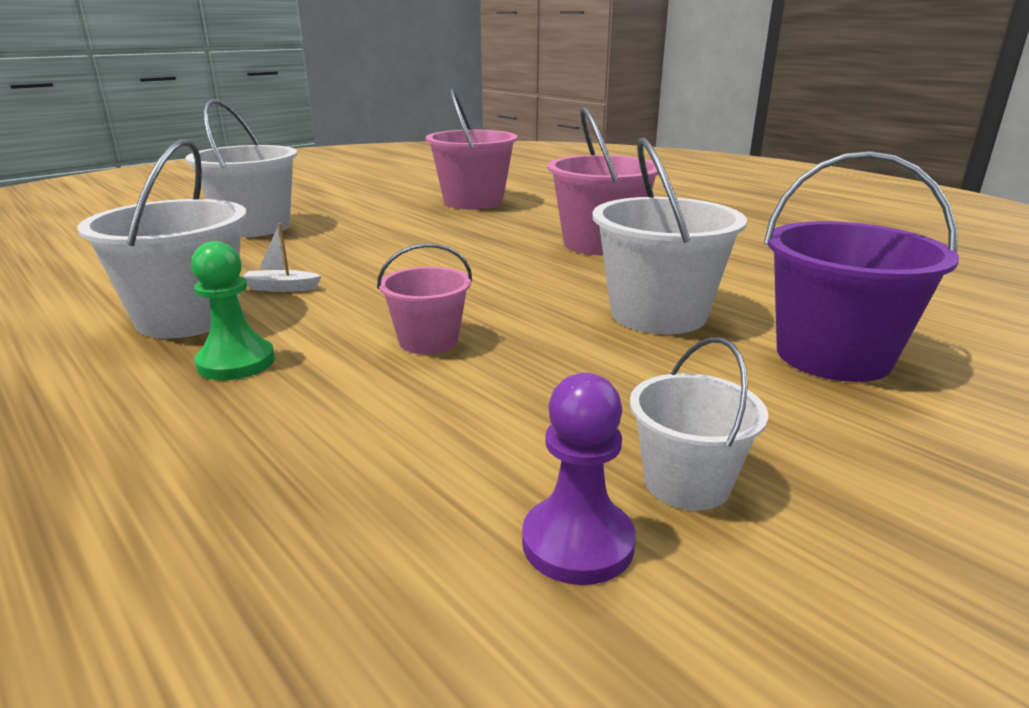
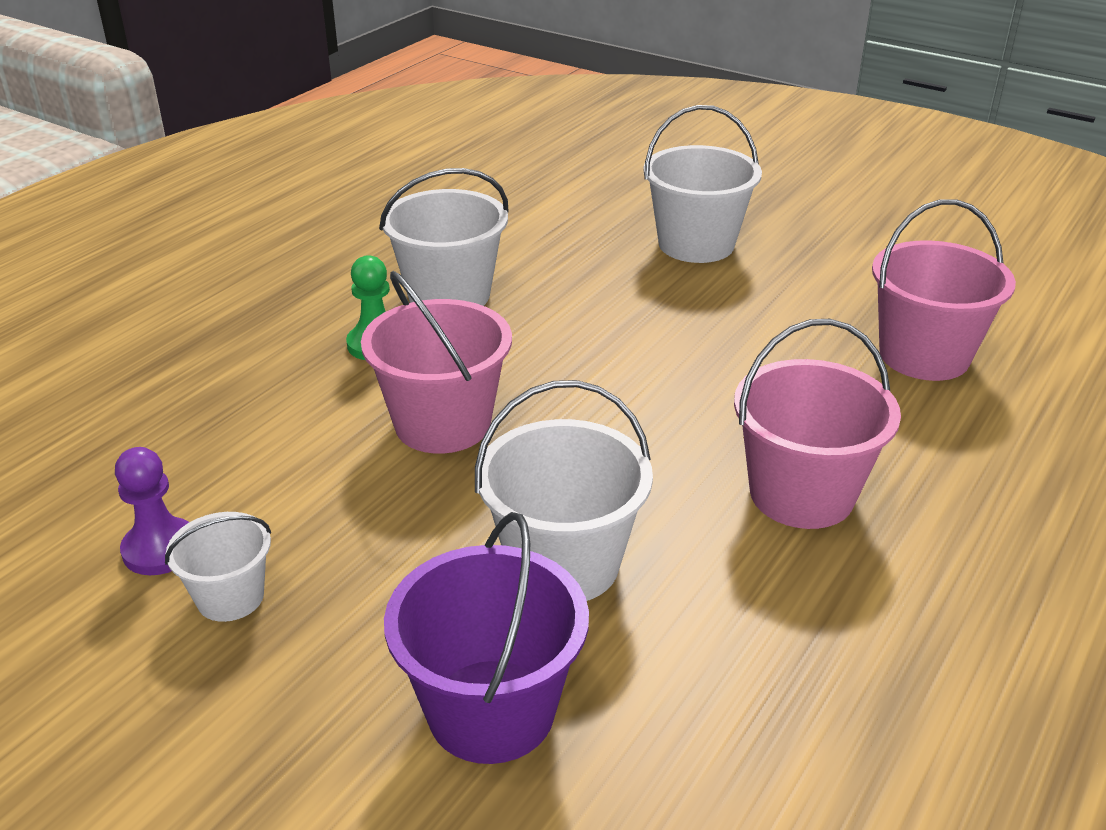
camera: 75 degrees right, 10 degrees up
(281, 288) = (532, 315): white boat -> none
(428, 341) = (442, 424): pink bucket -> pink bucket, size x1.74

